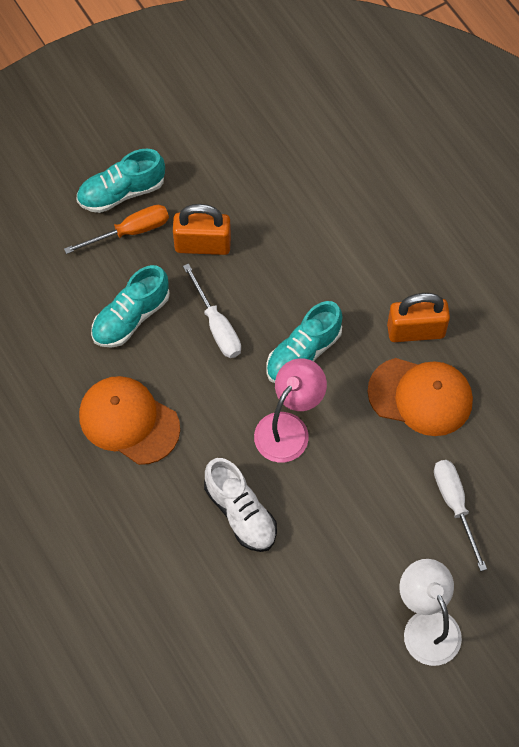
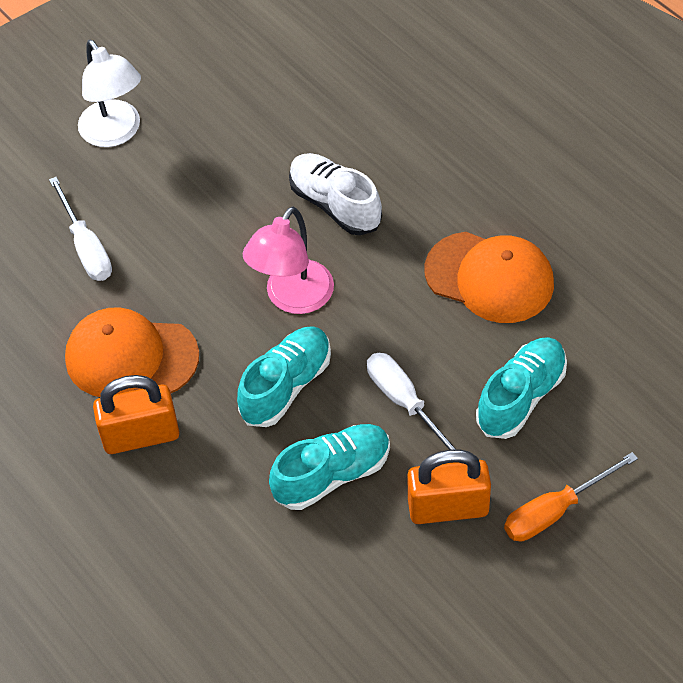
camera: 175 degrees right, 10 degrees down
(121, 192) = (584, 567): turquoise shoe -> turquoise shoe (332, 475)

